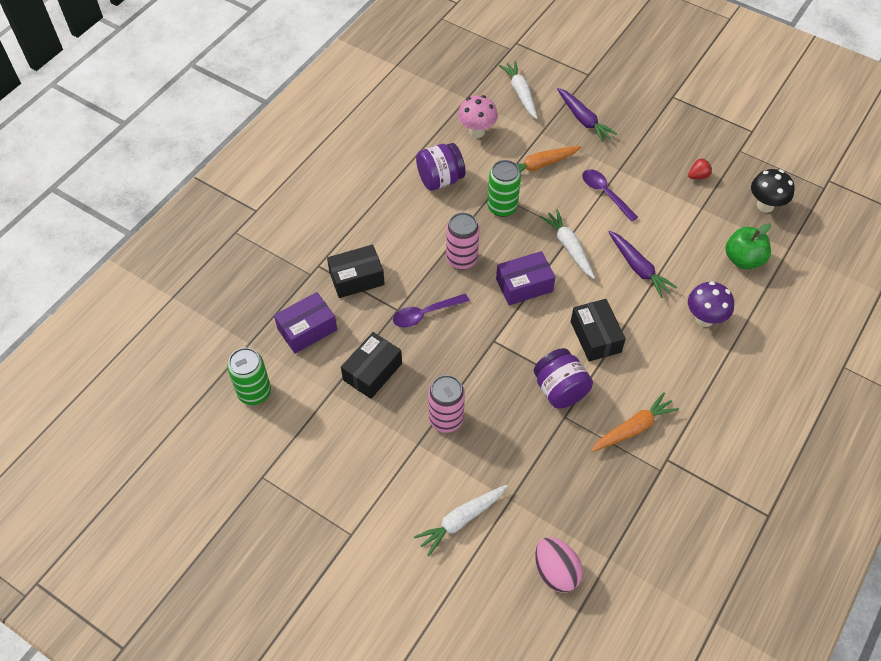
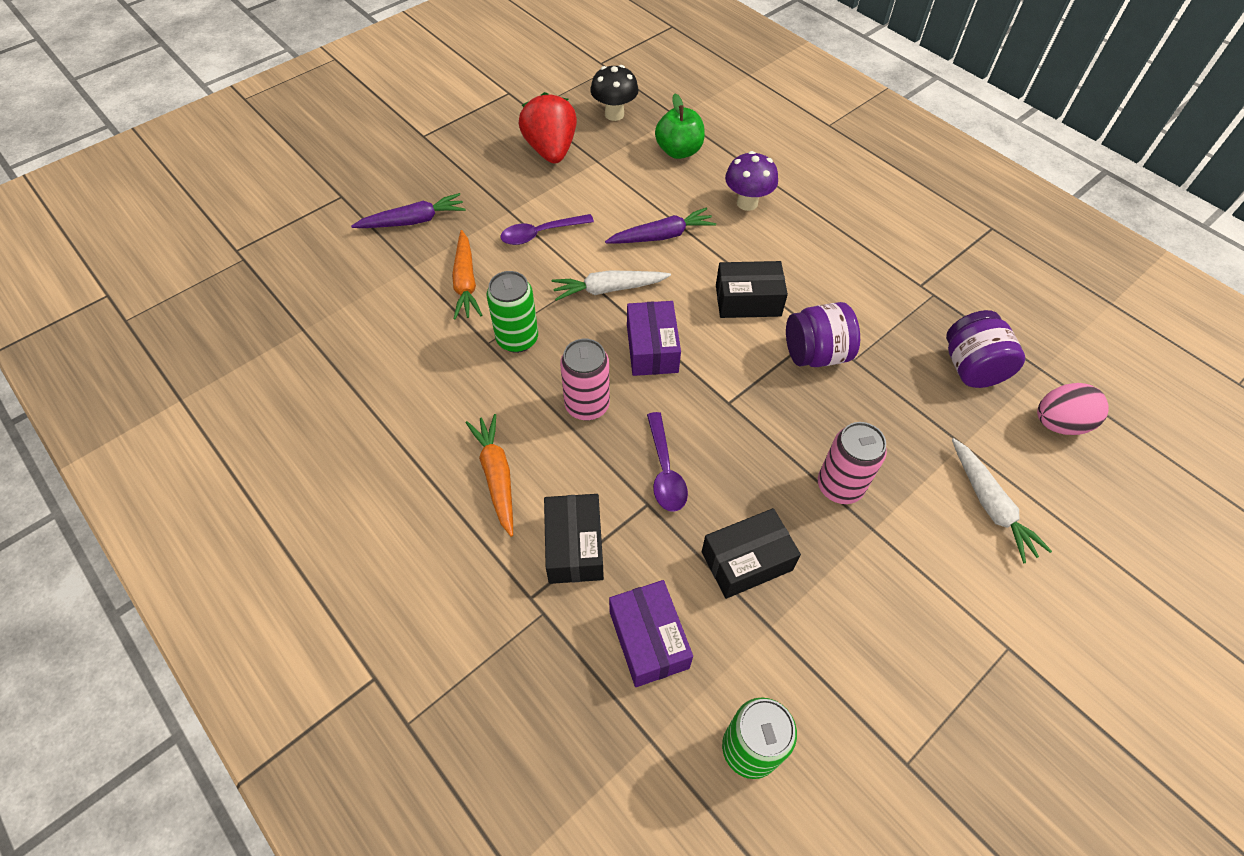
camera: 75 degrees left, 0 degrees up
(372, 372) = (746, 561): black box -> black box turned 75 degrees counterclockwise
(440, 179) = (436, 396): purple jar -> purple jar (971, 367)
(476, 131) = (371, 333): pink mushroom -> none
(520, 93) = (331, 269): white carrot -> none
(633, 428) = (878, 302): orange carrot -> orange carrot (497, 476)
(698, 176) = (551, 150): red strawberry -> red strawberry, size x2.32

